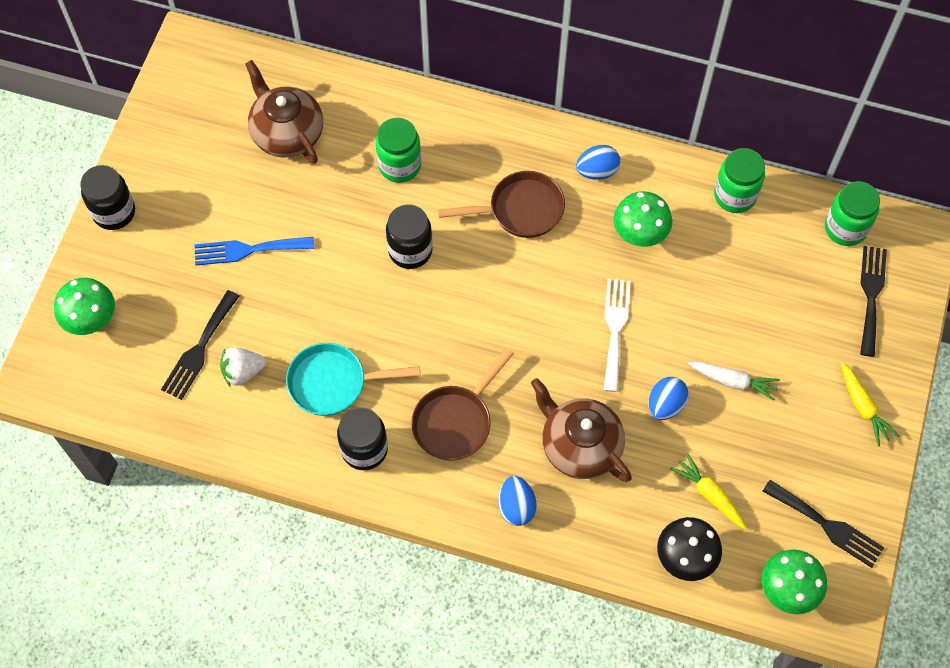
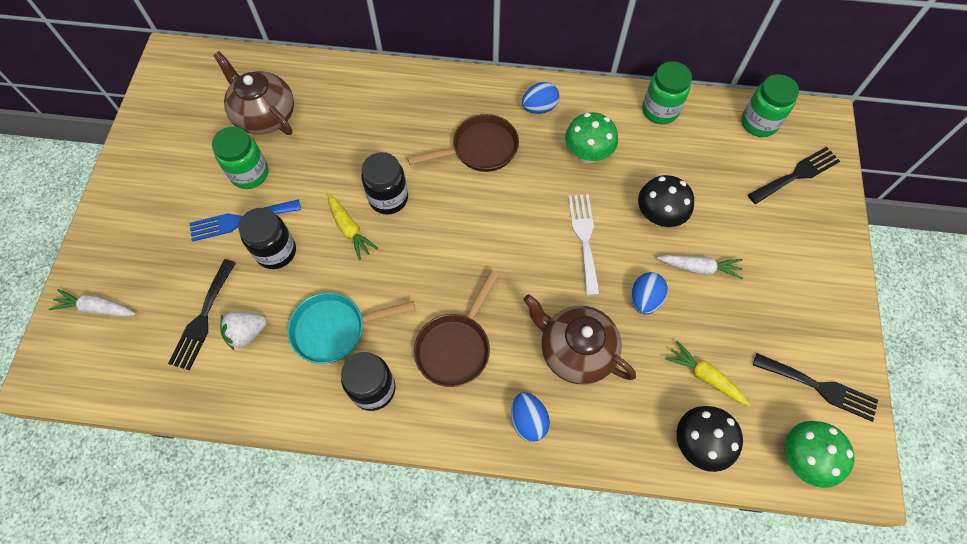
camera: 10 degrees left, 0 degrees up
(92, 320) = (96, 308): green mushroom -> white carrot
(114, 212) = (112, 206): black jar -> black jar (276, 251)
(399, 165) = (368, 128): green jar -> green jar (249, 173)
(702, 318) = (658, 217): none -> black mushroom
(863, 407) = (819, 272): yellow carrot -> yellow carrot (350, 230)
(871, 295) = (796, 174): black fork -> black fork turned 60 degrees clockwise

